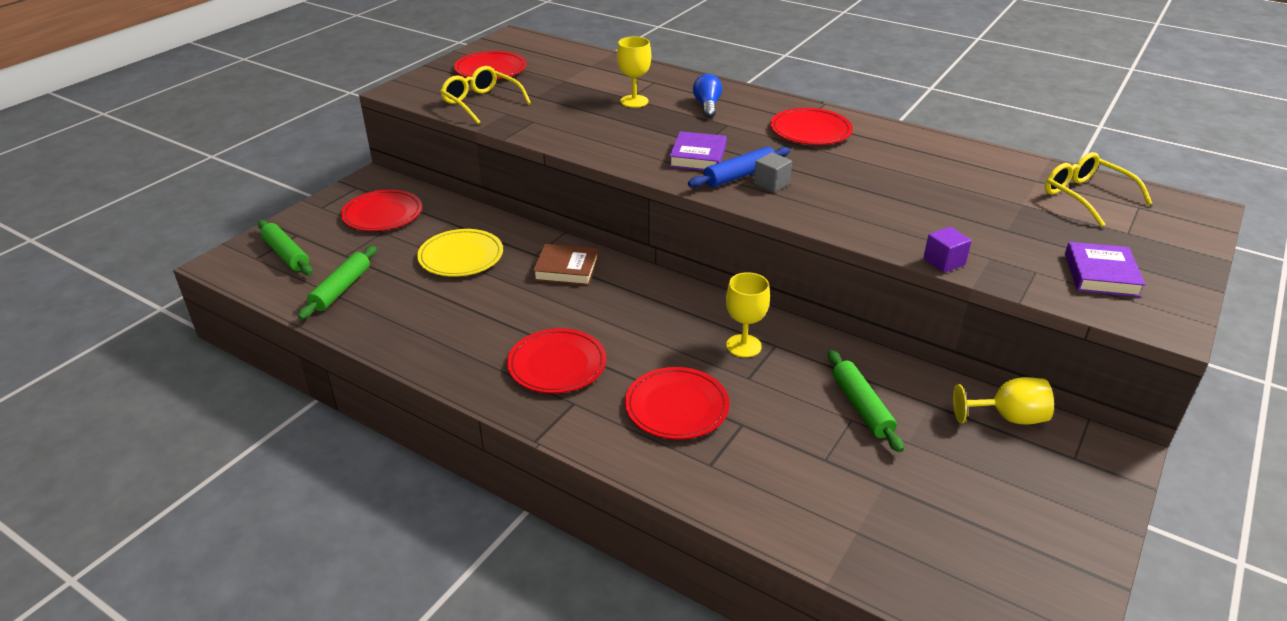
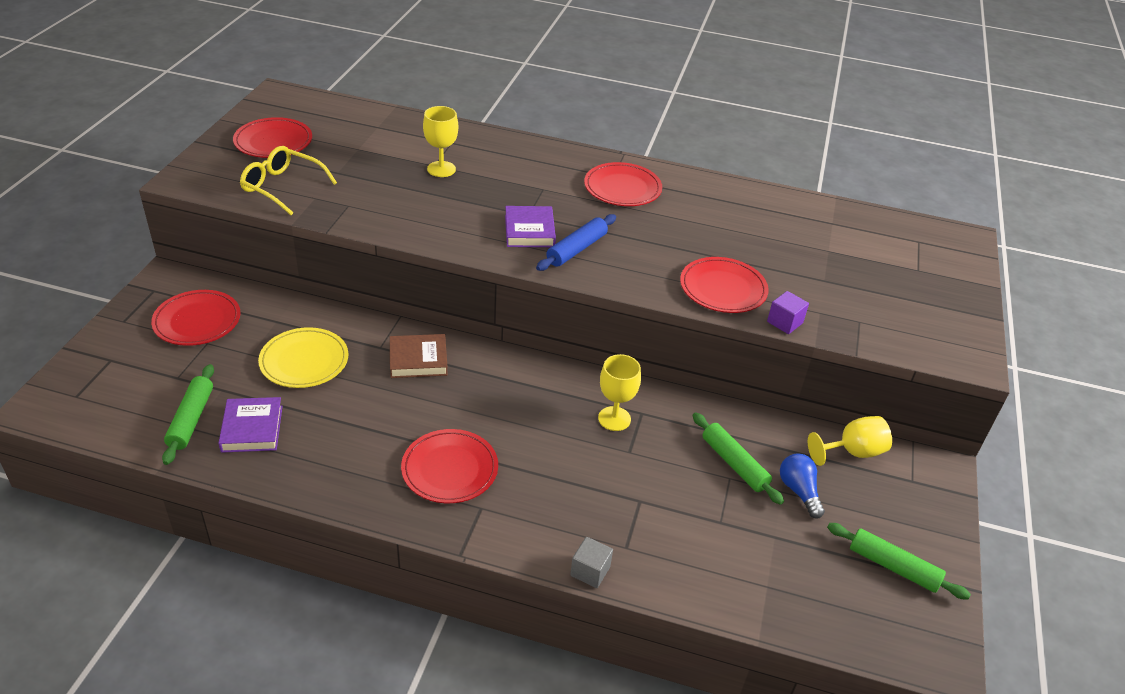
camera: 20 degrees left, 5 degrees up
(286, 254) = (110, 386): green rolling pin -> green rolling pin (893, 567)
(676, 407) = (577, 494): red plate -> red plate (723, 288)
(707, 106) = (515, 168): blue light bulb -> blue light bulb (799, 491)
(771, 184) = (609, 255): grey cube -> grey cube (590, 571)
(1085, 196) = (875, 235): yellow glasses -> none
(1101, 274) = (910, 317): purple book -> purple book (252, 428)

